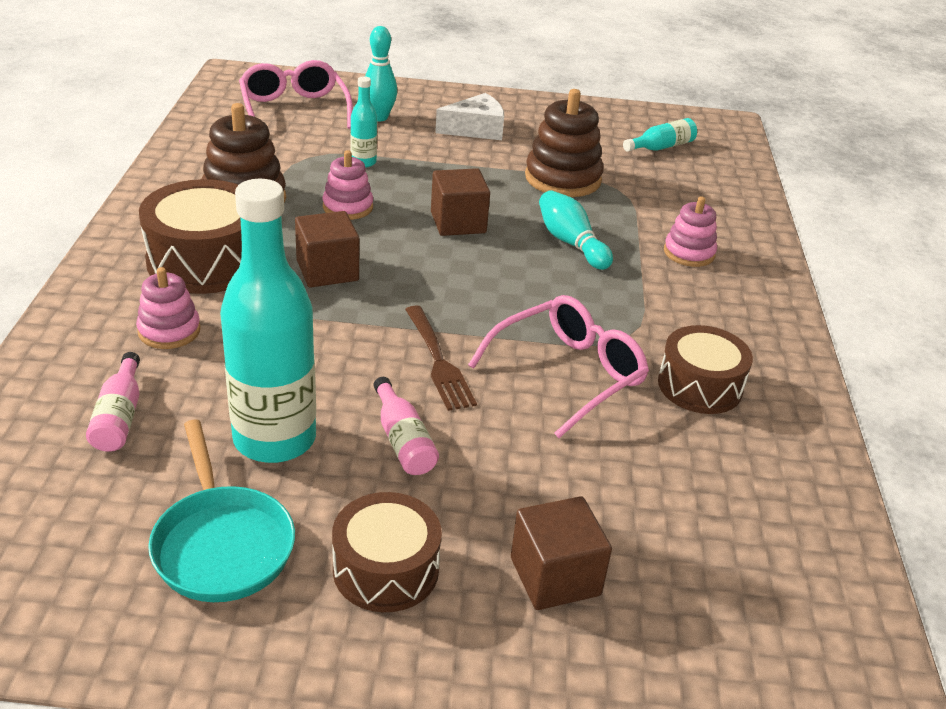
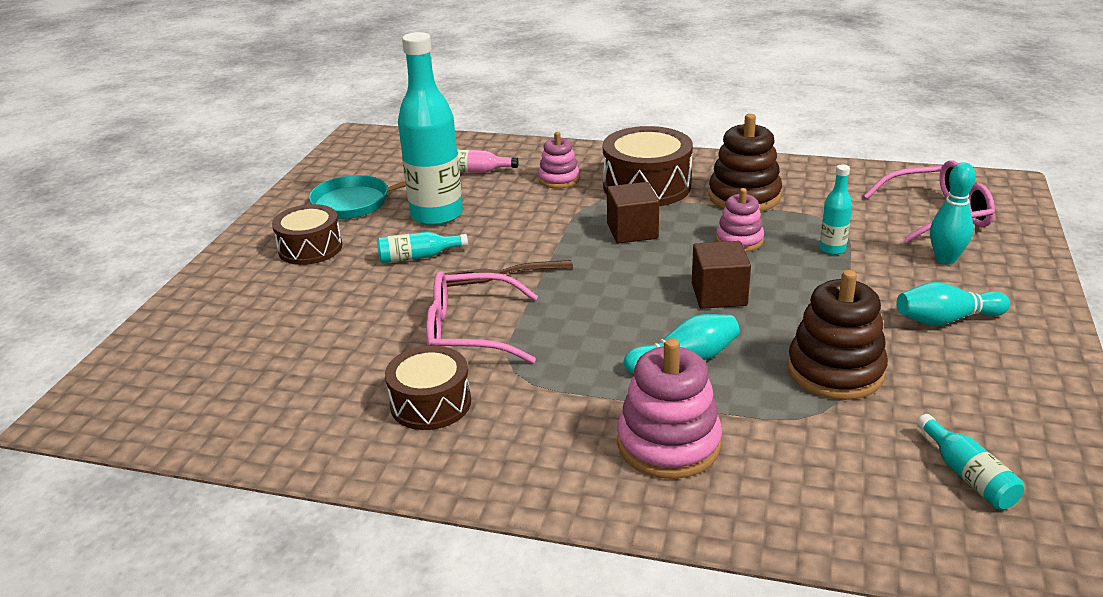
camera: 105 degrees right, 5 degrees down
(403, 440) = (418, 257): pink bottle -> turquoise bottle
(476, 129) = (946, 319): white cheese -> turquoise bowling pin
(555, 576) = (268, 303): brown cube -> none
(568, 374) = (469, 332): pink glasses -> pink glasses turned 120 degrees clockwise
(689, 253) = (668, 444): pink stacking toy -> pink stacking toy, size x1.64

